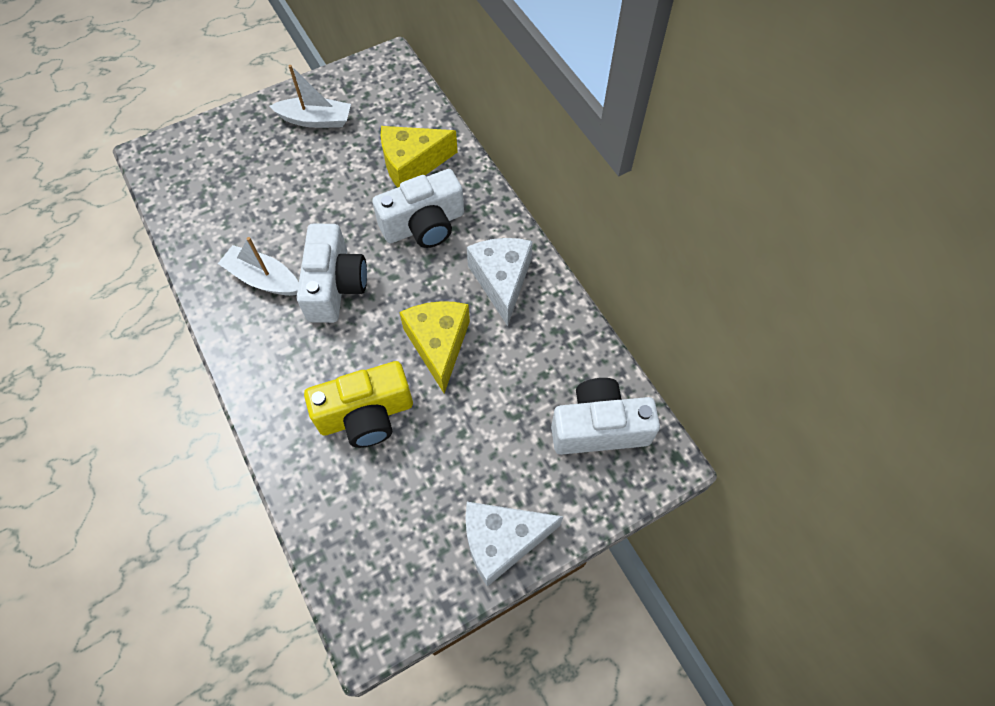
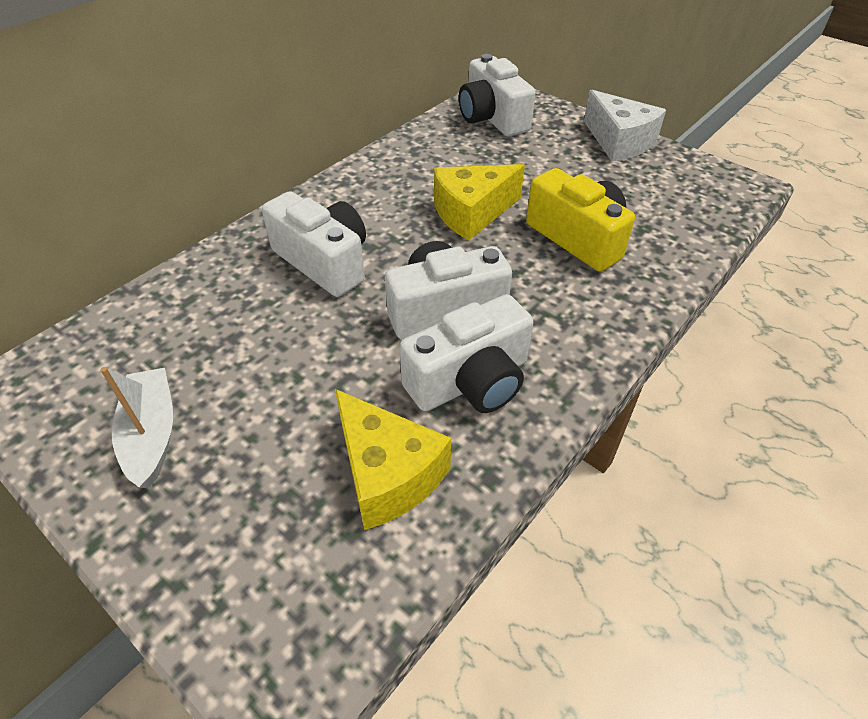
camera: 110 degrees left, 15 degrees down
(263, 279) = (470, 381): white boat -> white camera
(412, 164) = (227, 298): yellow cheese -> yellow cheese (387, 473)
(501, 281) = (375, 192): white cheese -> none

